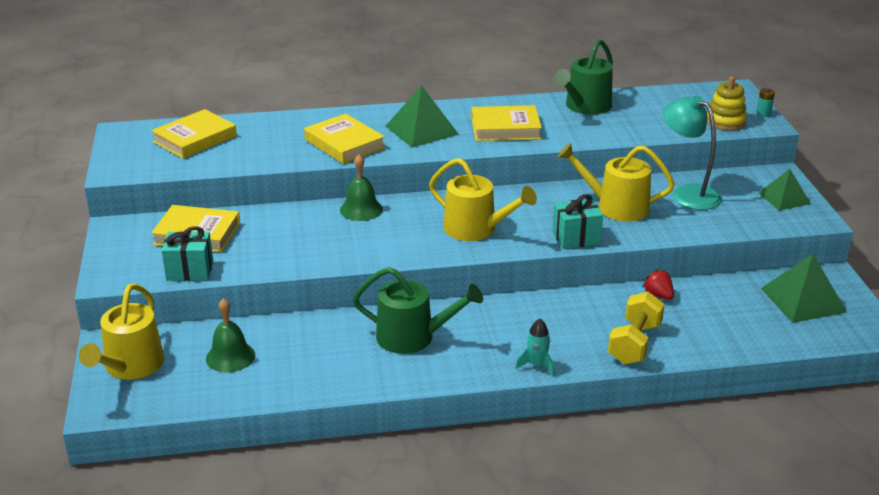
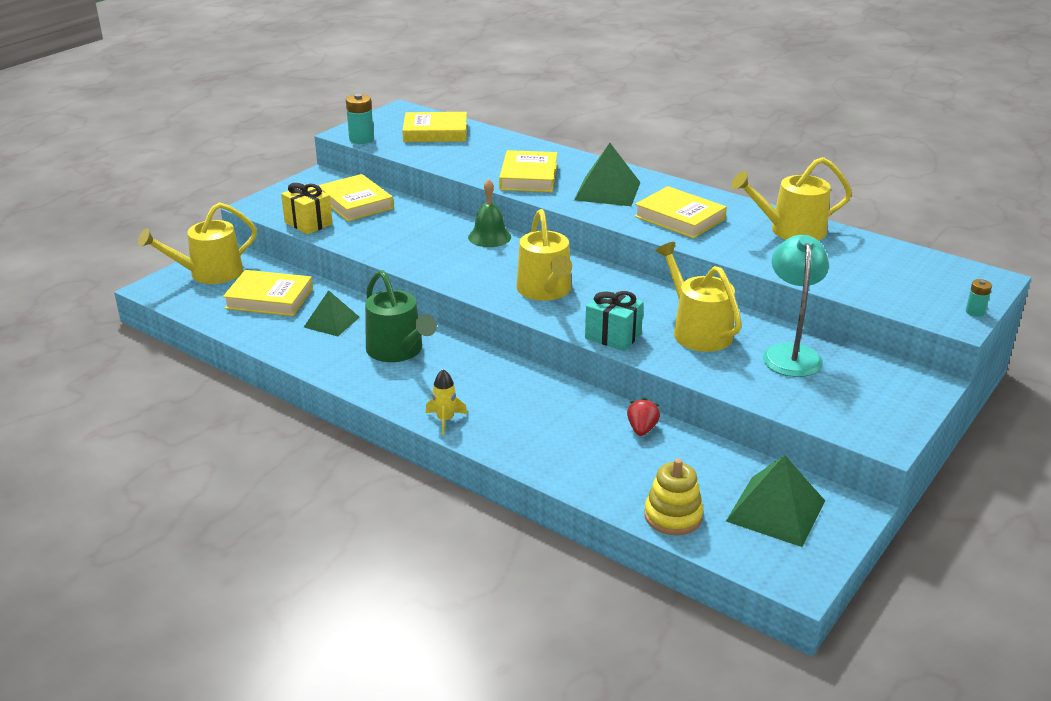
camera: 45 degrees right, 0 degrees up
(139, 172) = (361, 139): none -> turquoise battery
(190, 271) = (308, 223): turquoise gift -> yellow gift
(230, 356) = (269, 298): green bell -> yellow book
(537, 365) = (445, 420): turquoise rocket -> yellow rocket
(585, 106) = (791, 230): green watering can -> yellow watering can
(634, 344) = (549, 451): yellow dumbbell -> none
(725, 121) = (913, 300): yellow stacking toy -> yellow stacking toy (673, 516)
(784, 198) = (887, 405): green pyramid -> green pyramid (332, 322)

